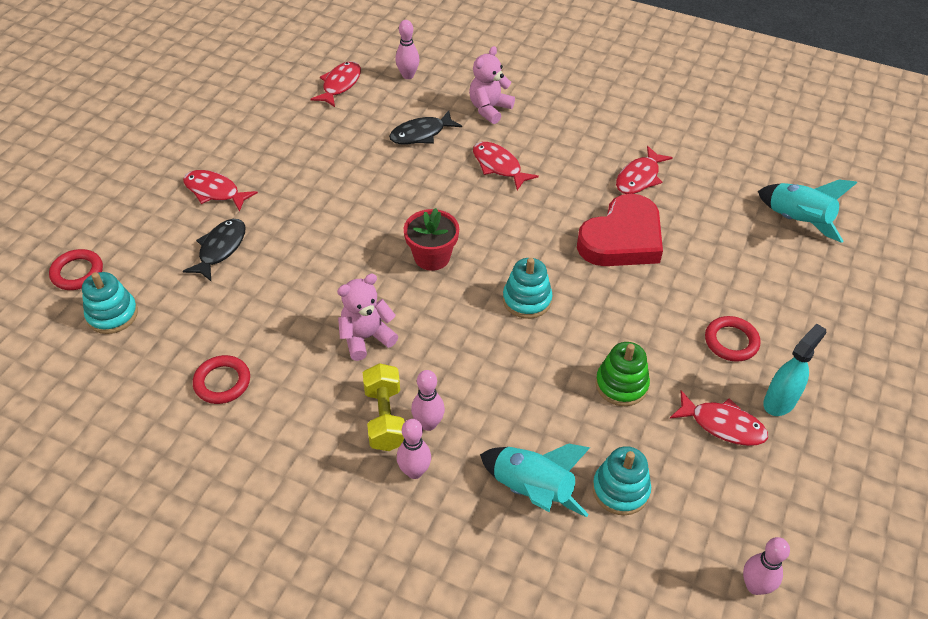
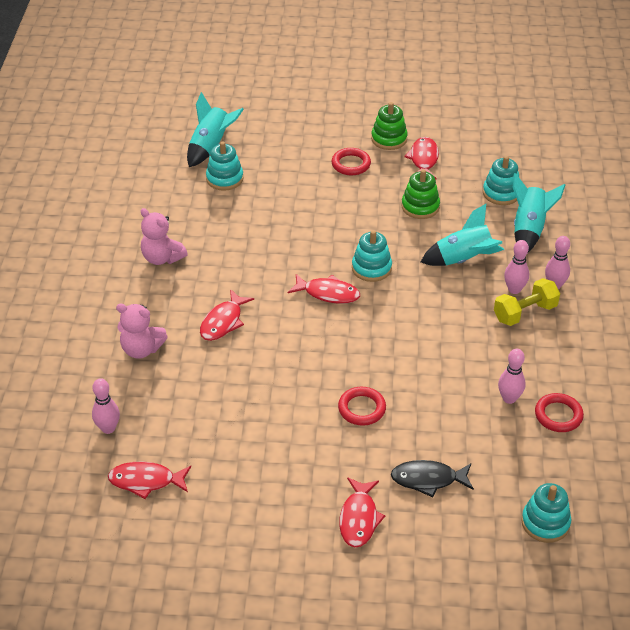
camera: 110 degrees left, 5 degrees down
(77, 272) = (519, 578): red ring -> red ring (362, 408)
(366, 338) = (463, 346): pink teddy bear -> pink teddy bear (162, 258)
(421, 134) = (201, 388): black fish -> none
(432, 257) = (357, 333): red flower pot -> none
(504, 392) = (463, 260): none -> turquoise rocket
(622, 239) = (277, 231): red heart -> none
(639, 177) = (198, 234): red fish -> red fish (328, 293)
(731, 219) = (224, 179): none -> turquoise stacking toy
(755, 586) = (525, 135): pink bowling pin -> pink bowling pin (509, 398)
(780, 401) = (389, 139): turquoise spray bottle -> green stacking toy

